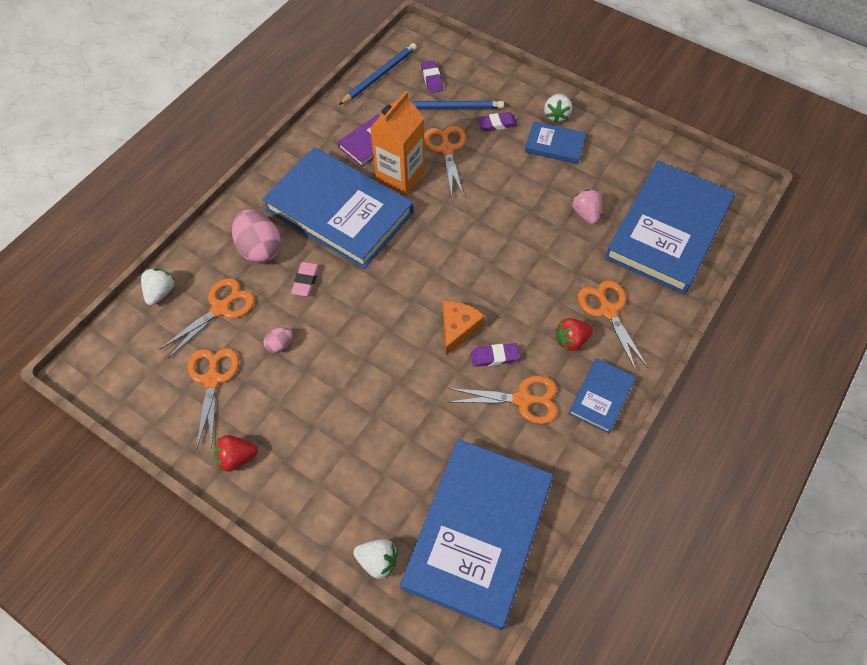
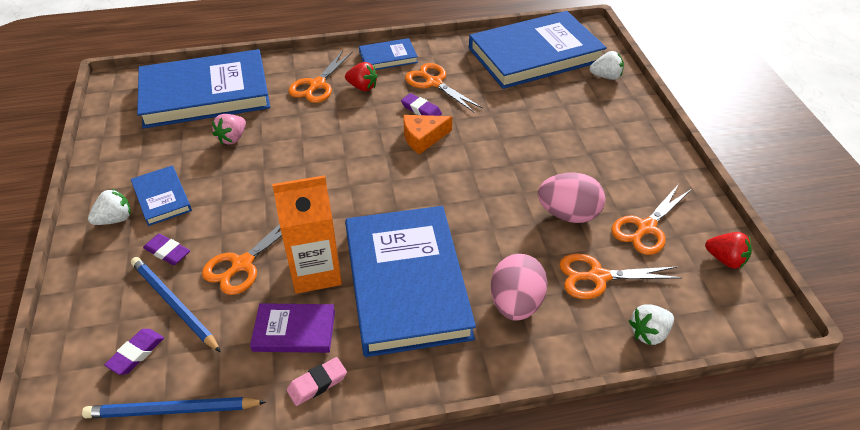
camera: 135 degrees left, 15 degrees down
(237, 458) = (661, 169): red strawberry -> red strawberry (725, 260)
(280, 345) = (568, 214): pink egg -> pink egg, size x2.05
(306, 280) = (500, 246): pink eraser -> pink eraser (317, 383)
(378, 561) = (606, 76): white strawberry -> white strawberry turned 120 degrees clockwise

